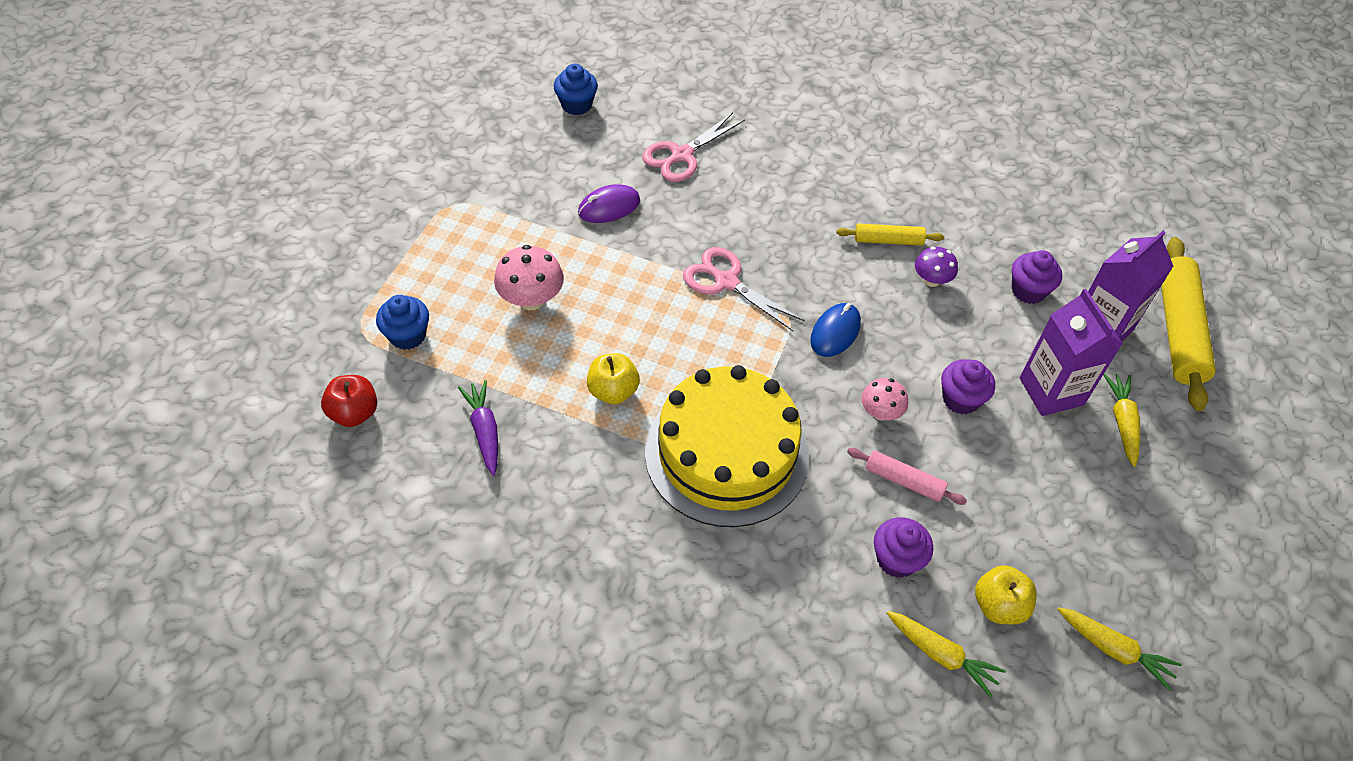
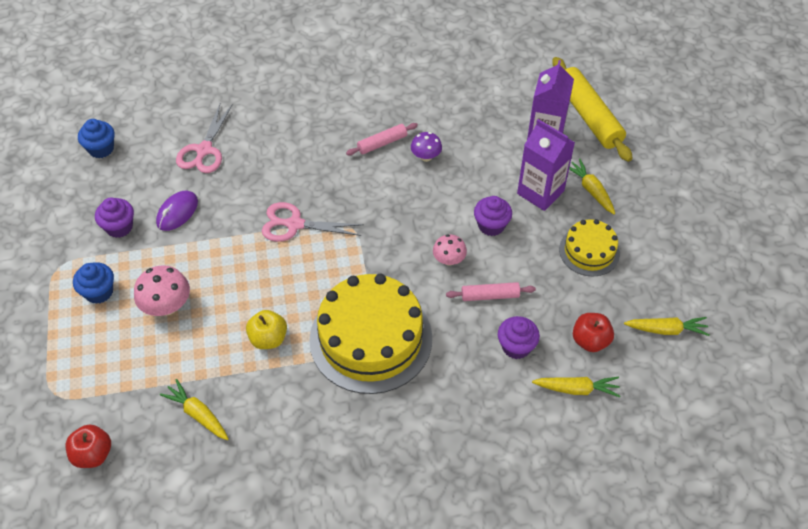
camera: 30 degrees left, 0 degrees up
(407, 335) = (93, 379): blue cupcake -> blue cupcake (99, 292)
(484, 431) = (197, 414): purple carrot -> yellow carrot
(835, 332) = (387, 222): blue mouse -> none
(888, 240) = (382, 143): yellow rolling pin -> pink rolling pin
(998, 605) = (590, 341): yellow apple -> red apple
(1028, 290) = (488, 134): purple cupcake -> purple cupcake (119, 227)
(1070, 495) = (589, 251): none -> yellow cake

